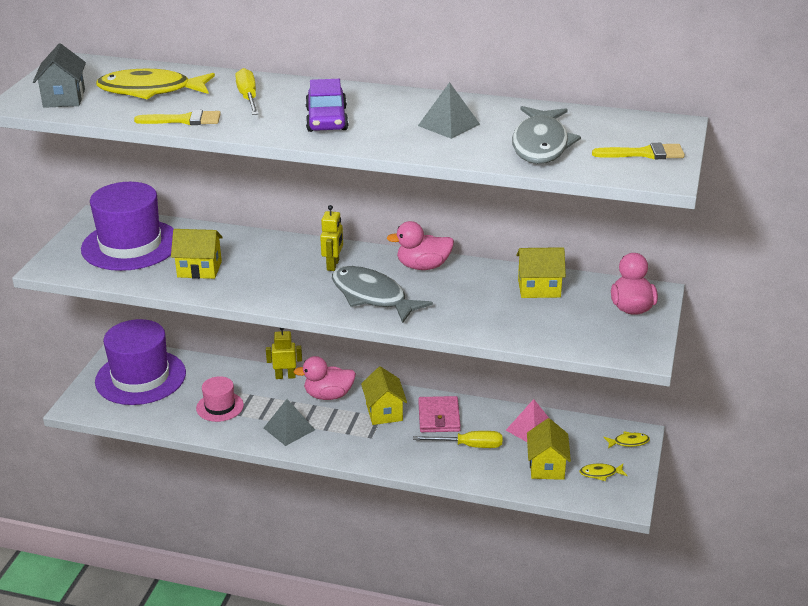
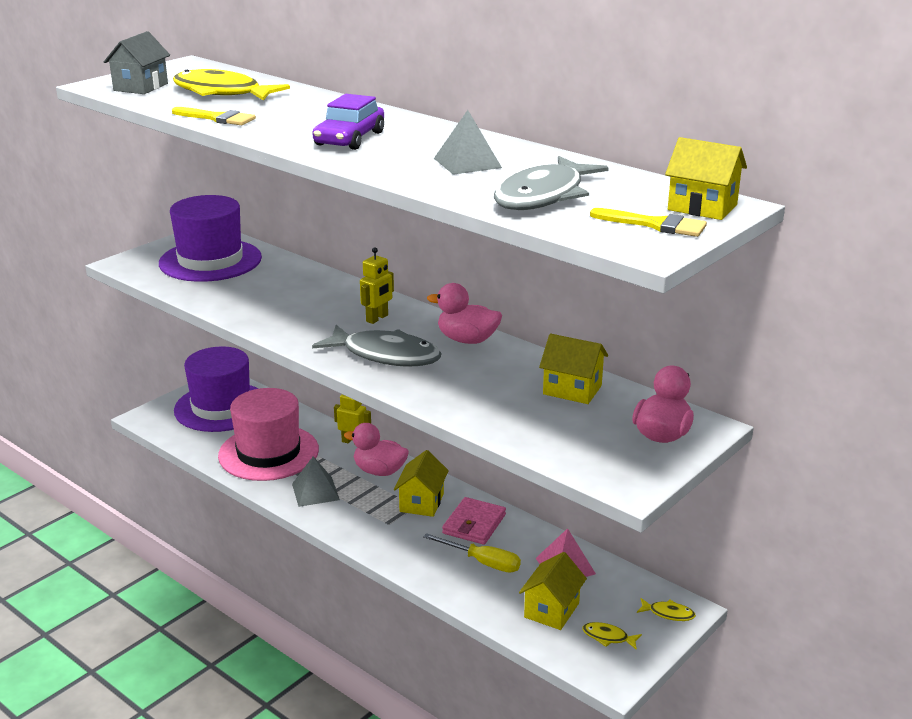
camera: 25 degrees right, 5 degrees down
(199, 269) = (248, 294): yellow house -> yellow house (702, 207)
(220, 407) = (268, 453): pink hat -> pink hat, size x1.97
(248, 98) = (301, 111): yellow screwdriver -> none
(372, 296) = (386, 355): grey fish -> grey fish turned 135 degrees clockwise

